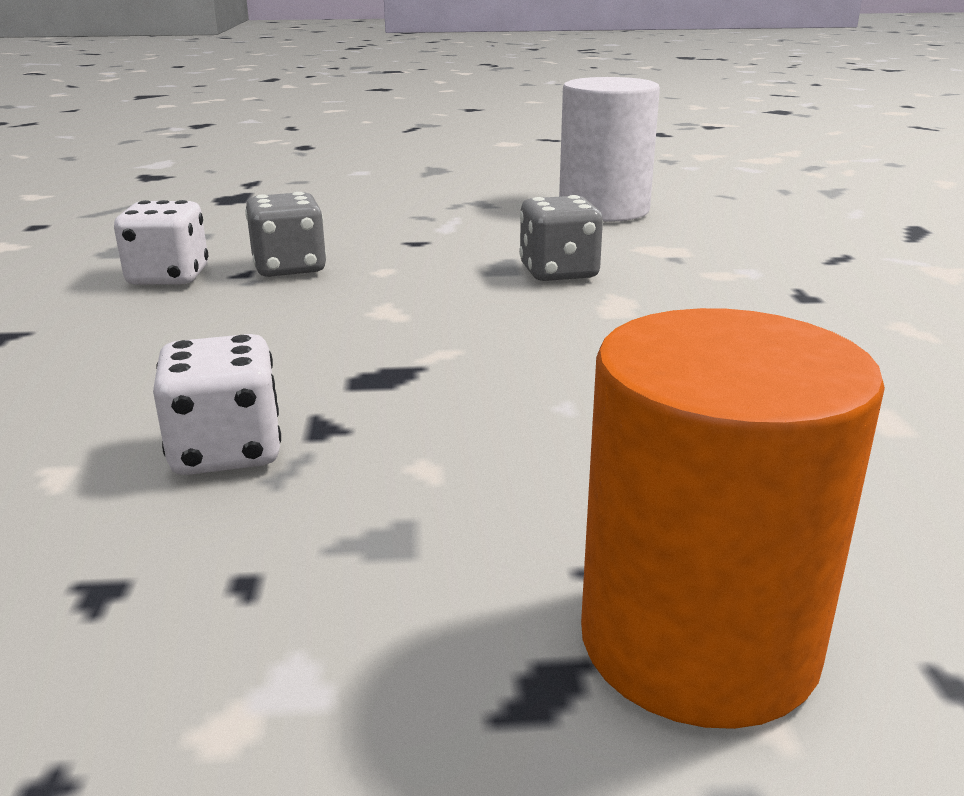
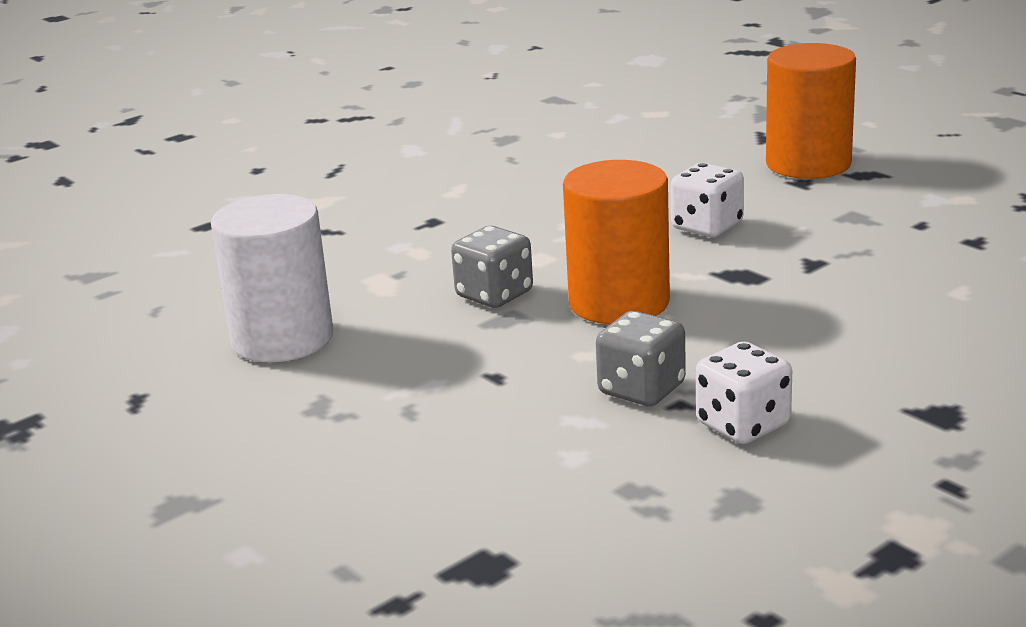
camera: 125 degrees left, 0 degrees up
(226, 451) = (872, 268): white dice -> white dice (707, 227)
(443, 305) = (619, 303): none -> orange cylinder

